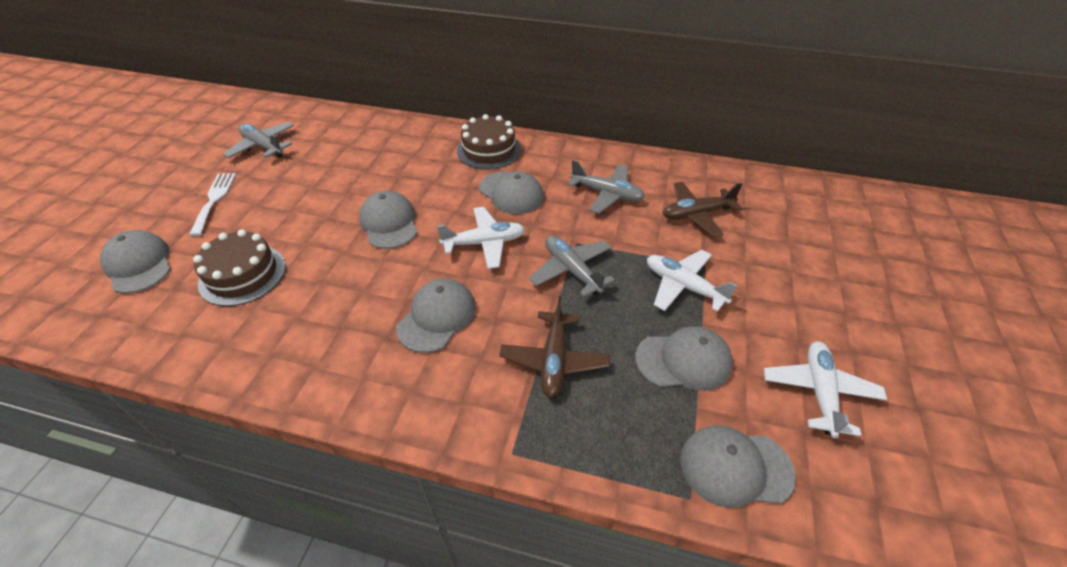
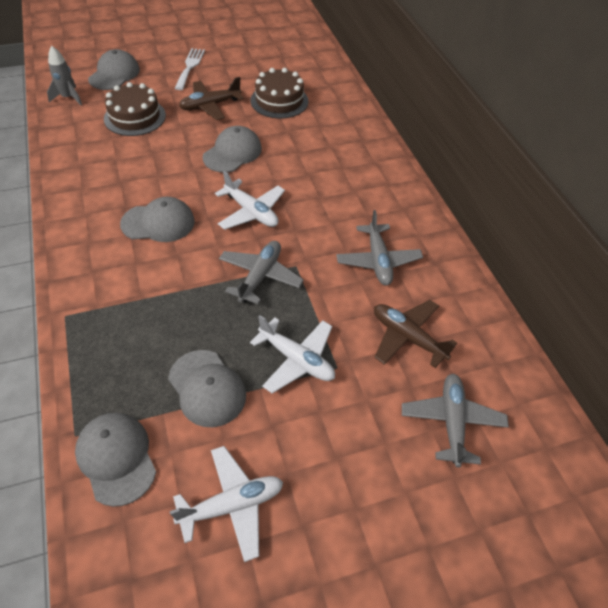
camera: 55 degrees right, 5 degrees up
(124, 323) = (68, 98): none -> grey rocket
(214, 200) = (190, 67): white fork -> white fork turned 45 degrees counterclockwise
(263, 146) = (260, 54): grey plane -> grey plane (452, 422)
(489, 150) = (367, 162): brown cake -> brown cake (279, 101)
(511, 193) = (324, 200): grey cap -> none
(554, 360) = (158, 304): brown plane -> brown plane (210, 106)
(683, 286) = (296, 359): white plane -> white plane turned 120 degrees clockwise

